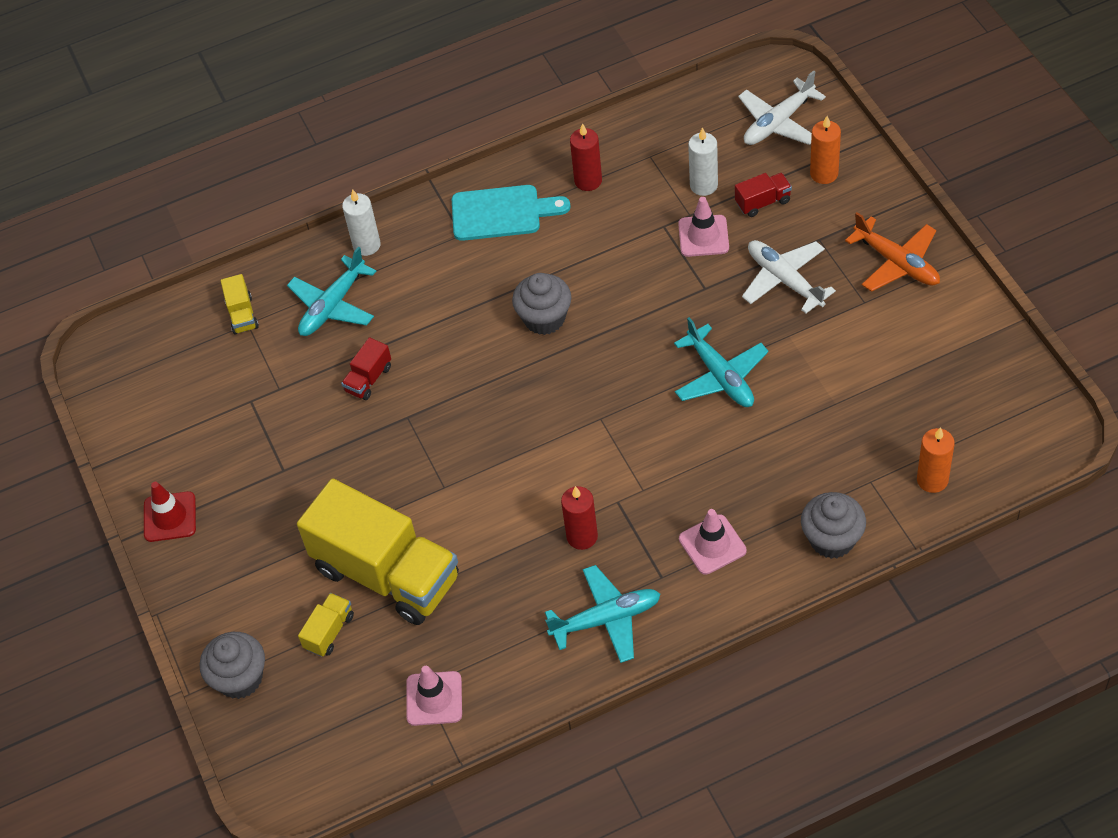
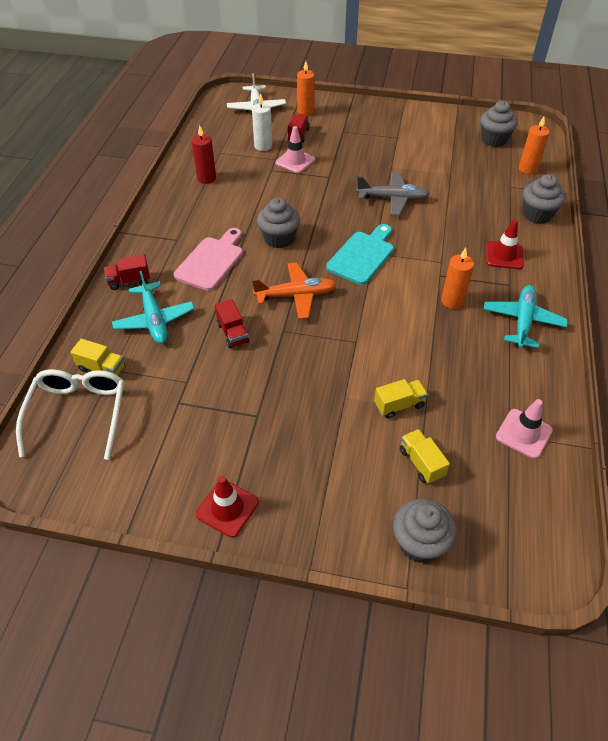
camera: 60 degrees left, 5 degrees down
(181, 340) = (78, 413): none -> white glasses
(366, 245) = (129, 281): white candle -> red truck
(387, 574) = (399, 405): yellow truck -> yellow truck, size x0.40
(454, 287) = (211, 261): none -> pink cutting board
(501, 213) = (184, 217): turquoise cutting board -> turquoise cutting board (362, 255)
(582, 536) = (452, 301): red candle -> orange candle
(712, 545) = (504, 255): pink traffic cone -> red traffic cone
(721, 376) = (393, 199): turquoise plane -> grey plane
(784, 280) = (355, 152): white plane -> none
(897, 263) = (385, 118): orange plane -> orange plane (296, 295)
(969, 407) = (494, 140): none -> grey cupcake

